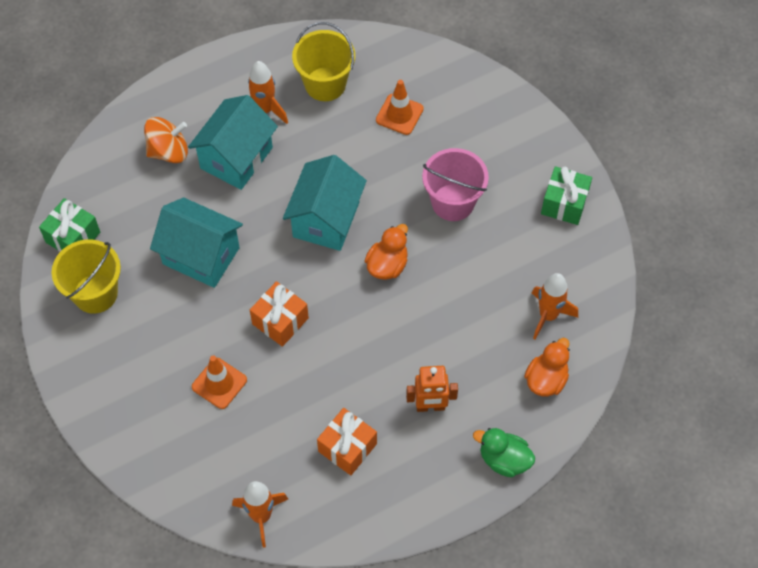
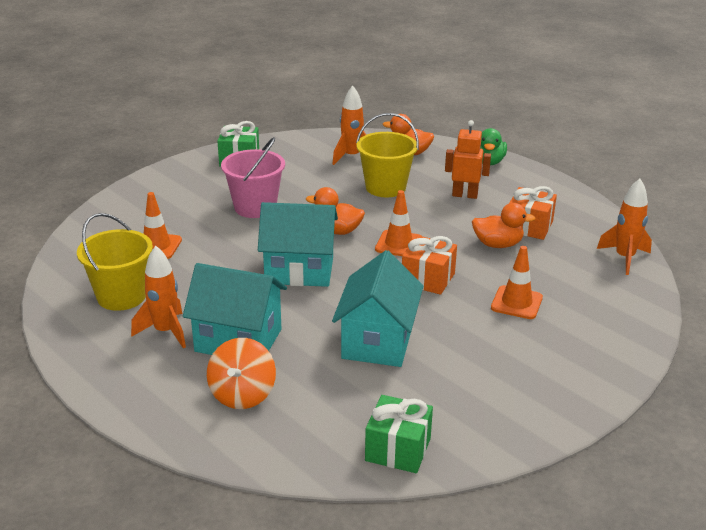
camera: 105 degrees left, 30 degrees down
(95, 293) = (465, 411): yellow bucket -> yellow bucket (385, 187)
(168, 151) = (242, 394): orange spinning top -> orange spinning top turned 135 degrees counterclockwise
(321, 403) = (498, 244): none -> orange duck
(347, 313) = (398, 244): none -> orange traffic cone
(430, 406) = (465, 195): orange robot -> orange robot turned 60 degrees counterclockwise

